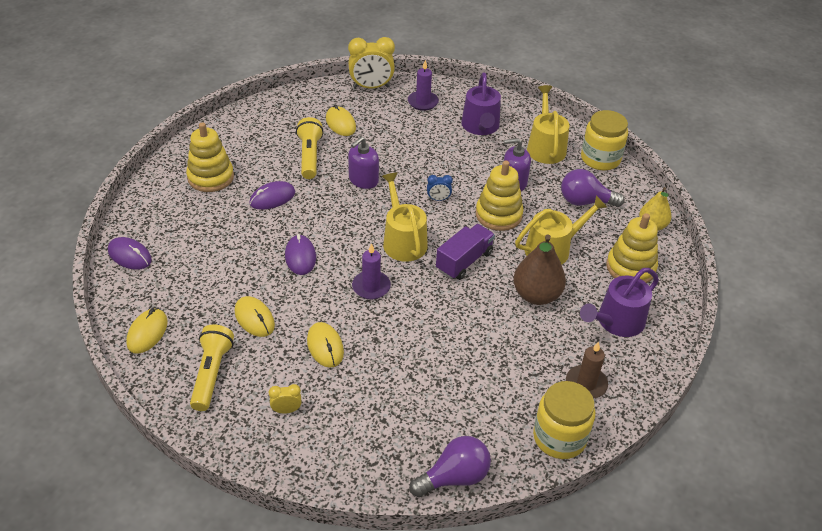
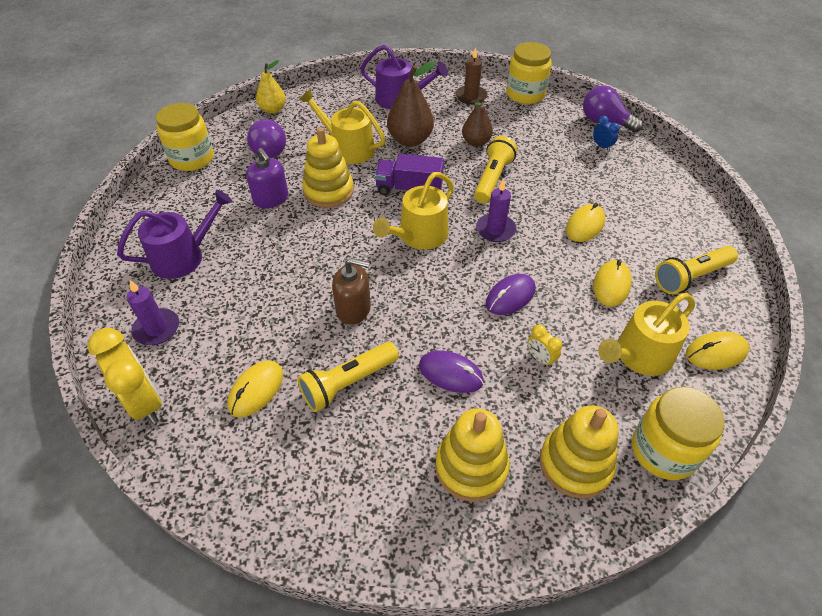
camera: 120 degrees left, 5 degrees up
(129, 255) = (663, 451): purple mouse -> yellow jar
(286, 410) = (661, 216): yellow clock -> yellow clock (540, 358)
(363, 180) = (353, 309): purple soap dispenser -> brown soap dispenser
(434, 321) = (492, 179): none -> yellow flashlight
(438, 199) = (338, 238): blue clock -> blue clock (601, 146)
(498, 340) = (476, 142): none -> brown pear
(545, 147) = (194, 197): yellow watering can -> yellow watering can (639, 355)
(630, 267) = (335, 107): yellow stacking toy -> yellow stacking toy (575, 464)

